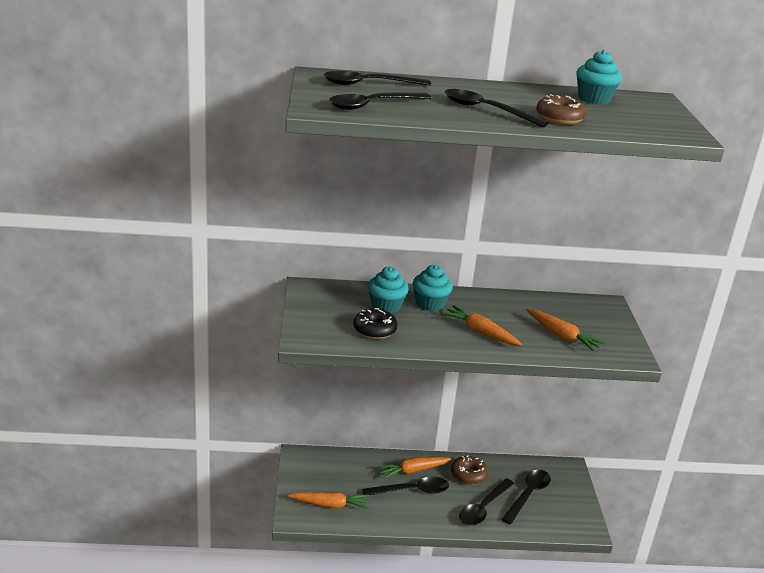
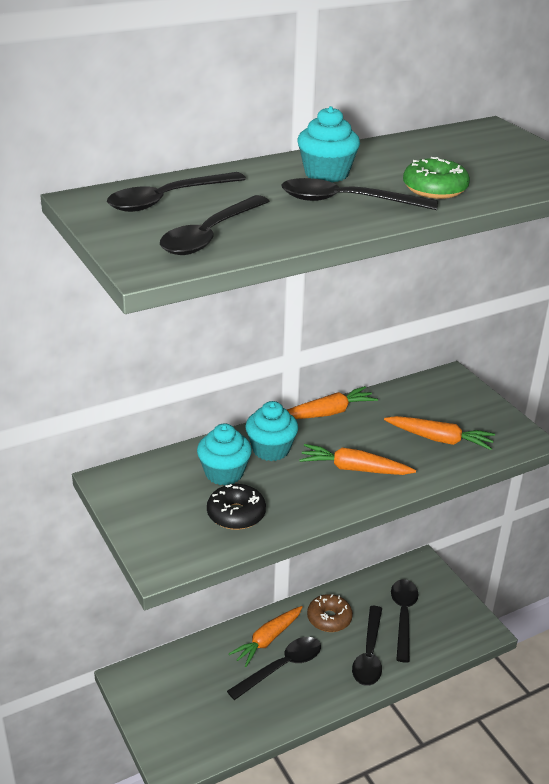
camera: 25 degrees left, 5 degrees up
(330, 505) = (202, 730): orange carrot -> orange carrot (328, 413)
(559, 118) = (434, 189): brown donut -> green donut
(594, 99) = (435, 148): turquoise cupcake -> turquoise cupcake (326, 174)

